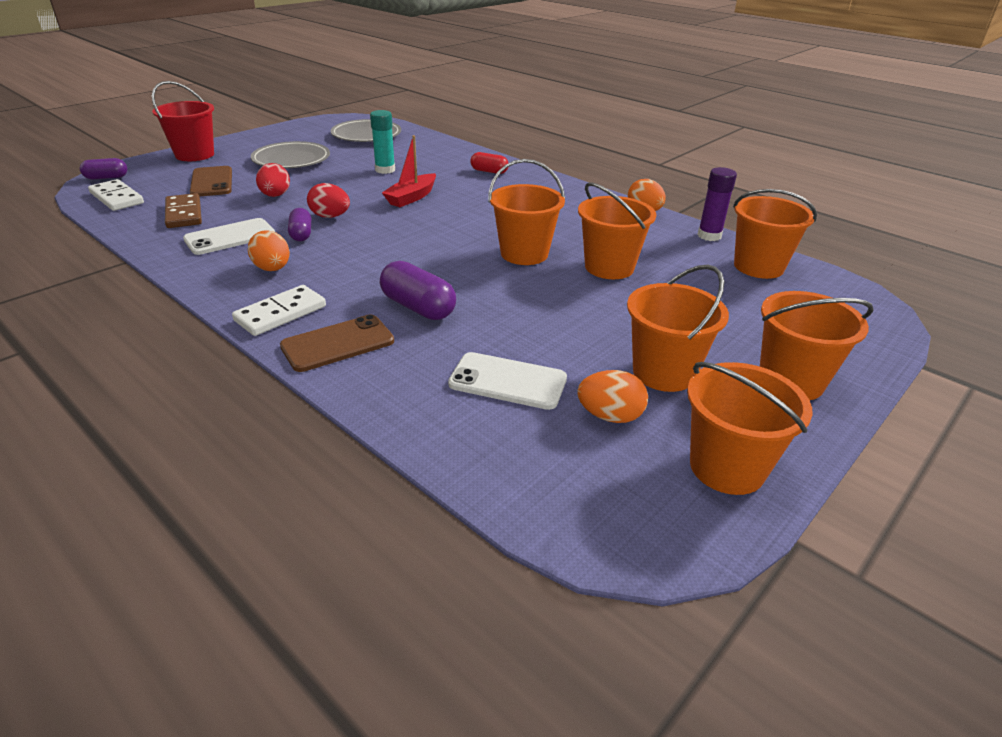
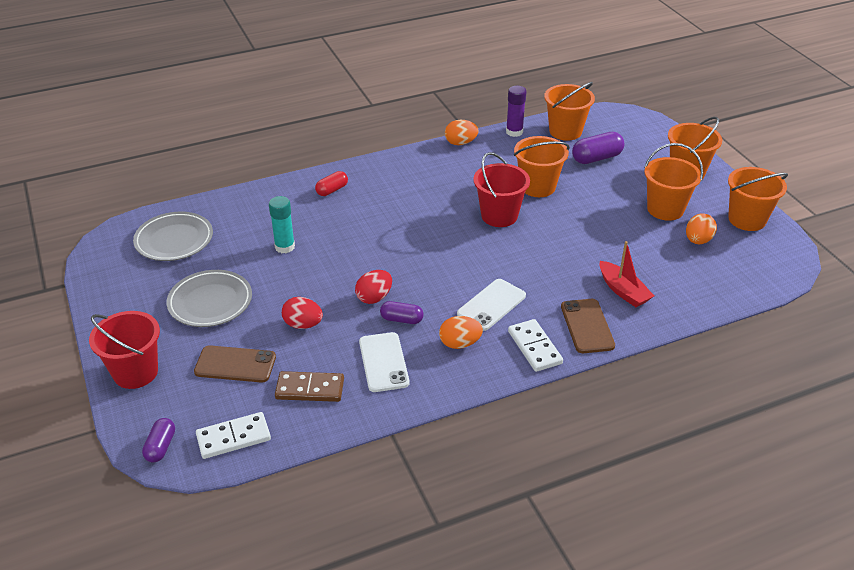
camera: 65 degrees left, 5 degrees up
(411, 197) = (362, 245): red boat -> red boat (623, 291)
(418, 307) = (554, 281): purple capsule -> purple capsule (596, 158)
(508, 381) = (654, 266): white phone -> white phone (491, 305)
(524, 254) = (499, 216): orange bucket -> red bucket

